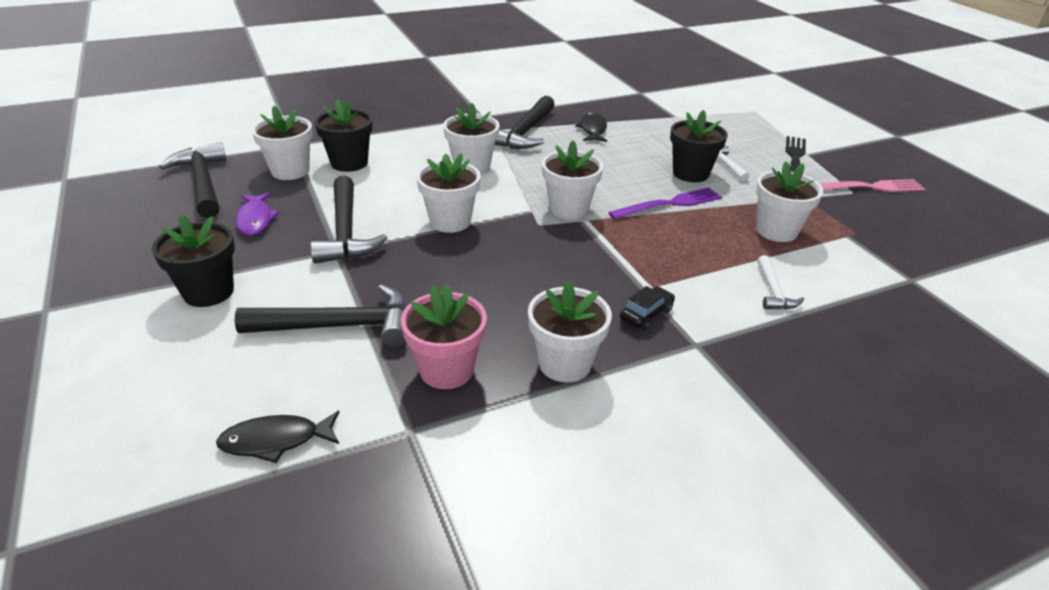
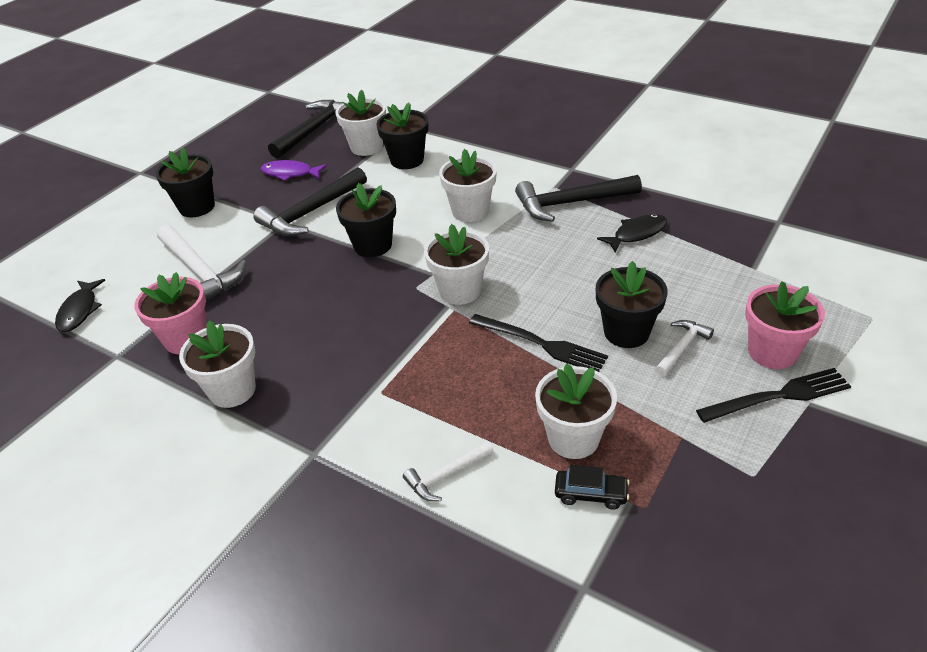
camera: 60 degrees right, 5 degrees up
(255, 220) = (290, 173): purple fish -> purple fish turned 60 degrees clockwise
(276, 441) = (80, 311): black fish -> black fish turned 135 degrees counterclockwise
(339, 326) = (200, 272): black hammer -> white hammer
(450, 221) = (373, 245): white flower pot -> black flower pot
(646, 314) = (333, 406): black car -> black car (591, 494)
(670, 204) = (542, 344): purple fork -> black fork
(756, 144) = (772, 352): none -> pink flower pot
(870, 187) = (792, 489): pink fork -> none

